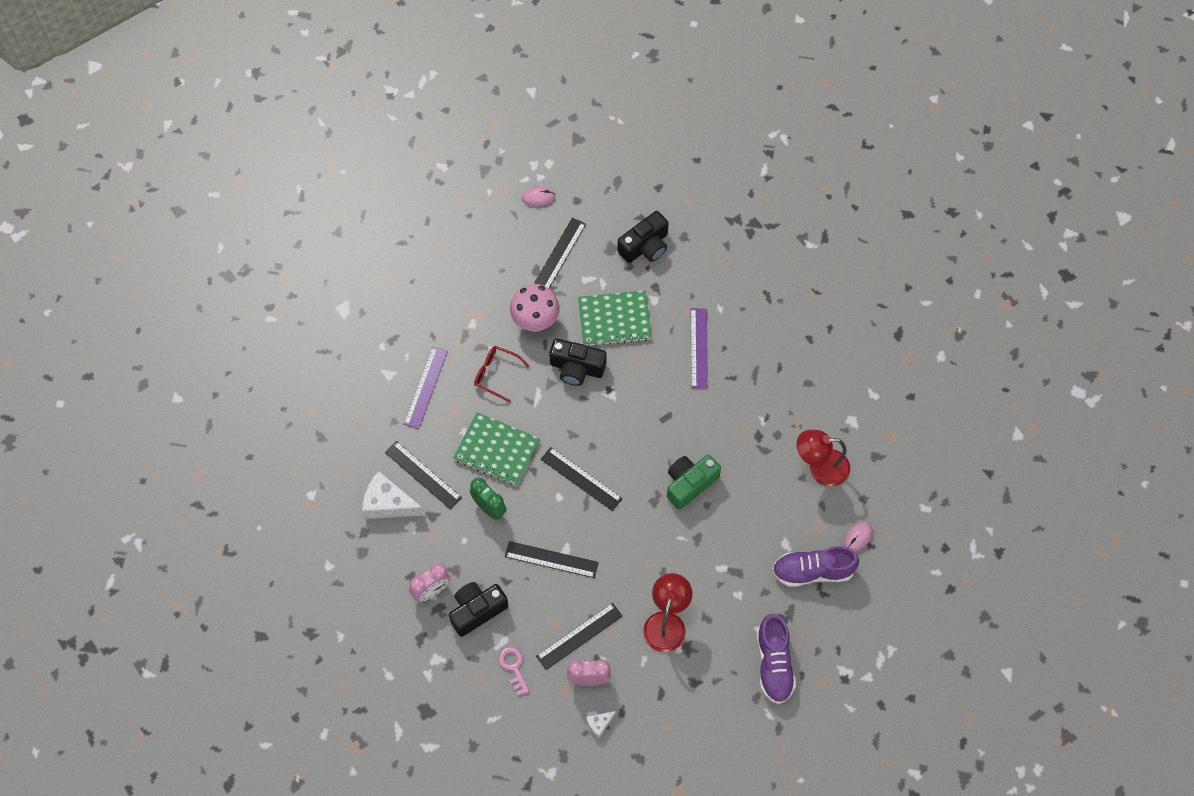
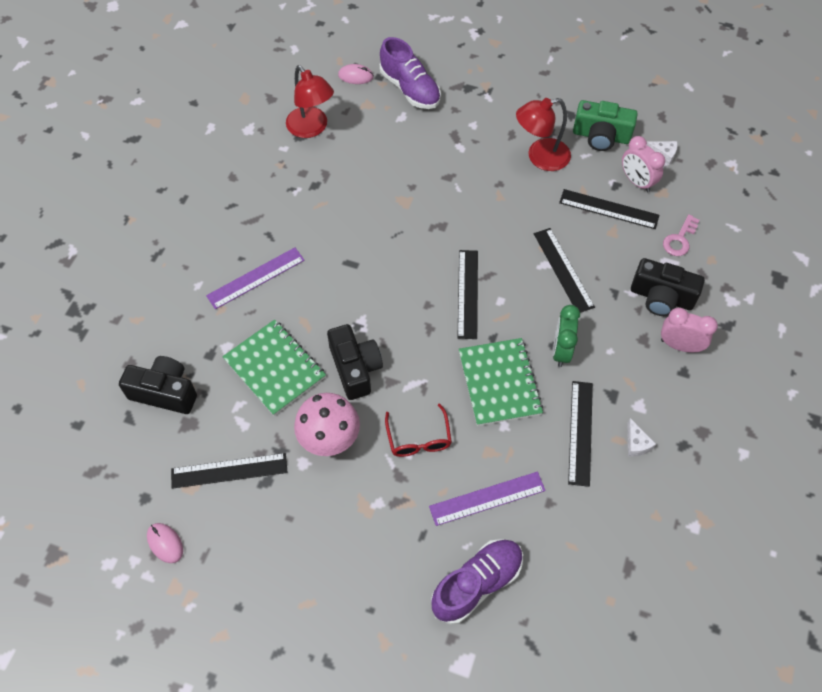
camera: 125 degrees left, 5 degrees down
(388, 503) = (636, 443): white cheese -> white cheese, size x0.48
(689, 484) = (402, 209): green camera -> green camera (601, 136)
(774, 664) = (508, 75): purple shoe -> purple shoe (477, 584)

